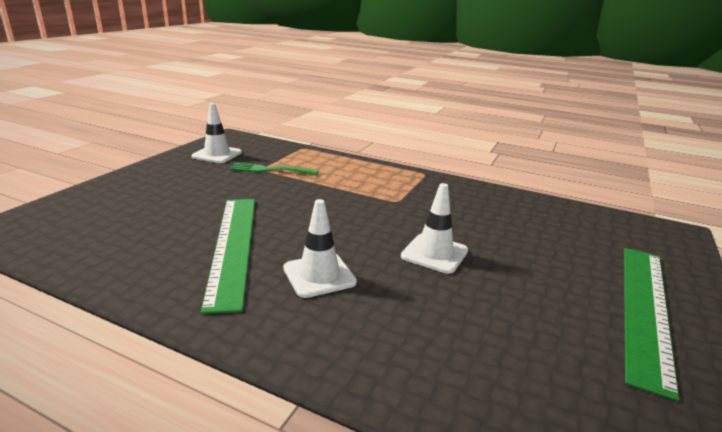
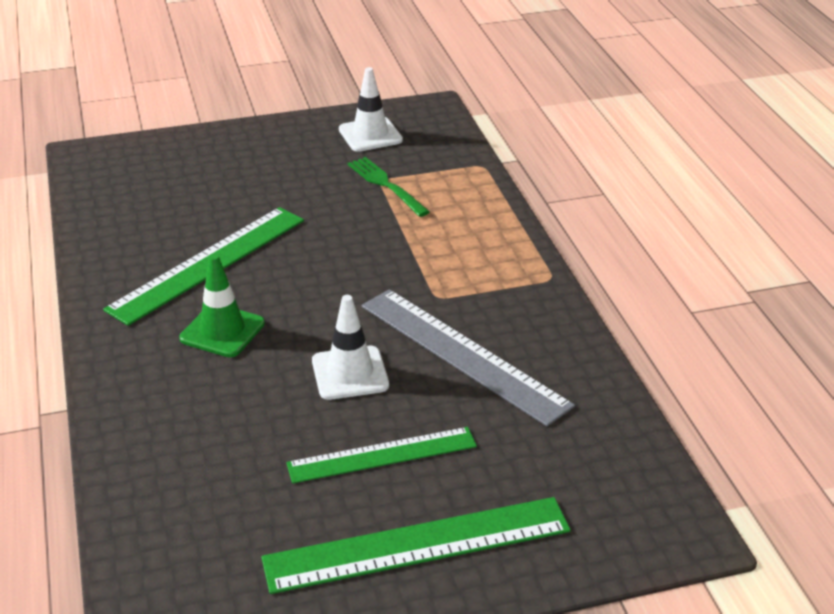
camera: 50 degrees right, 10 degrees up
(319, 275) = (222, 331): white traffic cone -> green traffic cone
(460, 217) = (462, 354): none -> grey ruler
(535, 280) = (382, 455): none -> green ruler

